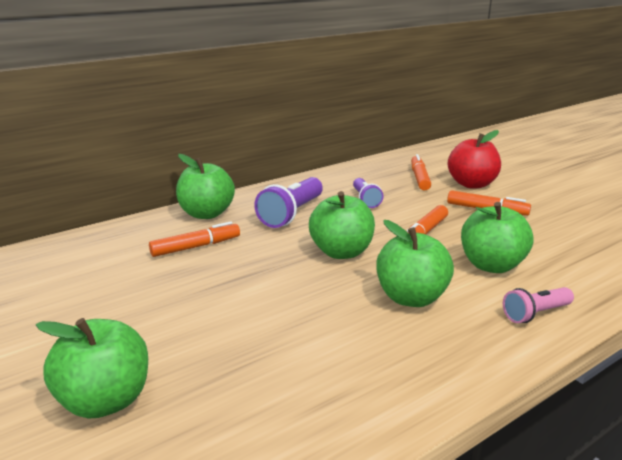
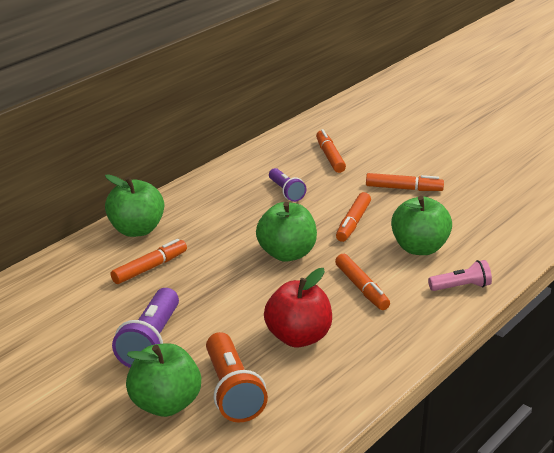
camera: 15 degrees left, 5 degrees up
(196, 398) = (232, 391): none -> orange flashlight
(291, 214) = (221, 219): purple flashlight -> purple flashlight (151, 342)
(411, 298) = (361, 288): green apple -> orange marker
(471, 184) = (383, 158): red apple -> red apple (298, 337)
(535, 314) = (461, 287): pink flashlight -> pink flashlight turned 150 degrees counterclockwise

